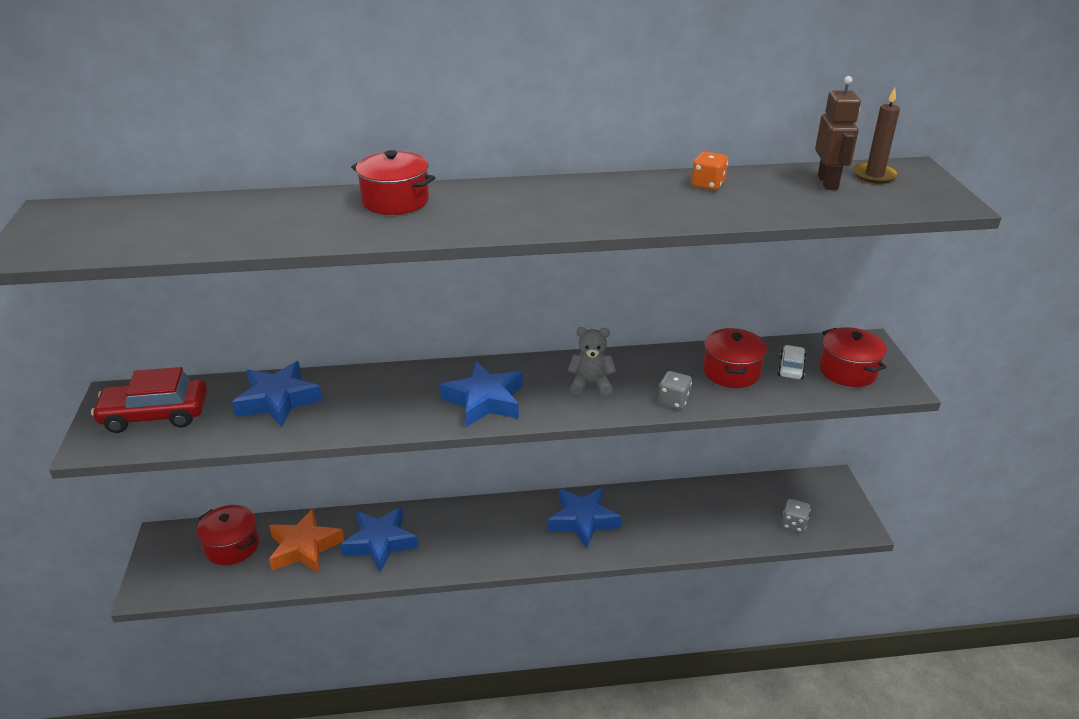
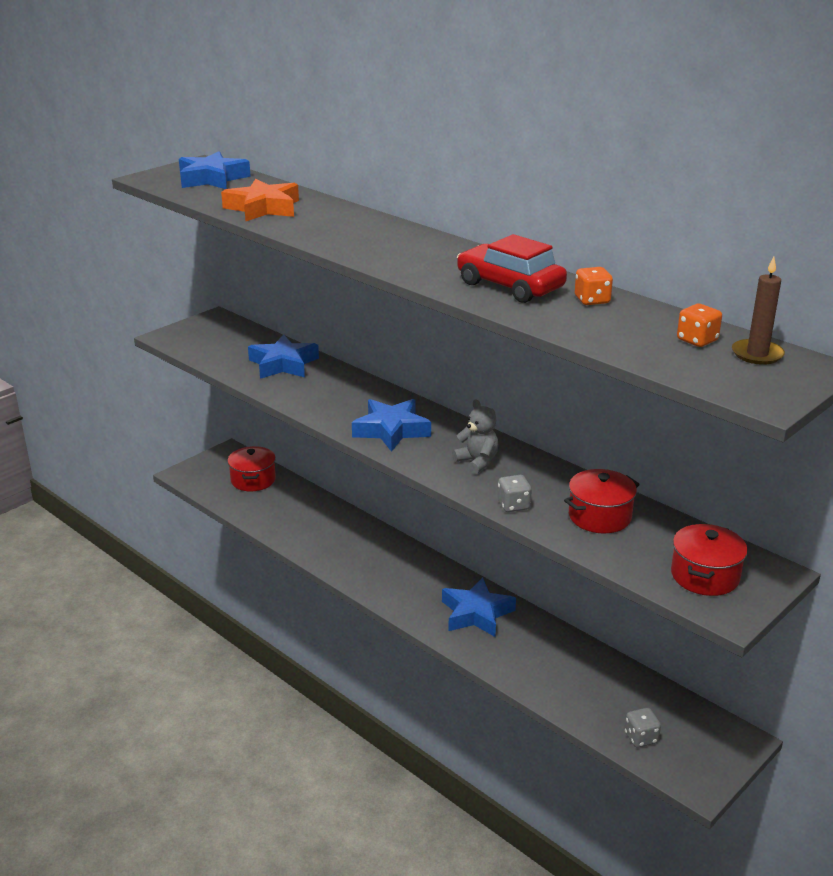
camera: 50 degrees right, 5 degrees down
(155, 415) = (216, 338): red car -> red car (510, 286)
(304, 547) = (286, 507): orange star -> orange star (263, 208)
(380, 542) = (330, 534): blue star -> blue star (212, 179)
(395, 201) = (366, 225): red pot -> none
(791, 368) = (656, 544): white car -> none
(828, 182) = (697, 340): brown robot -> orange dice

